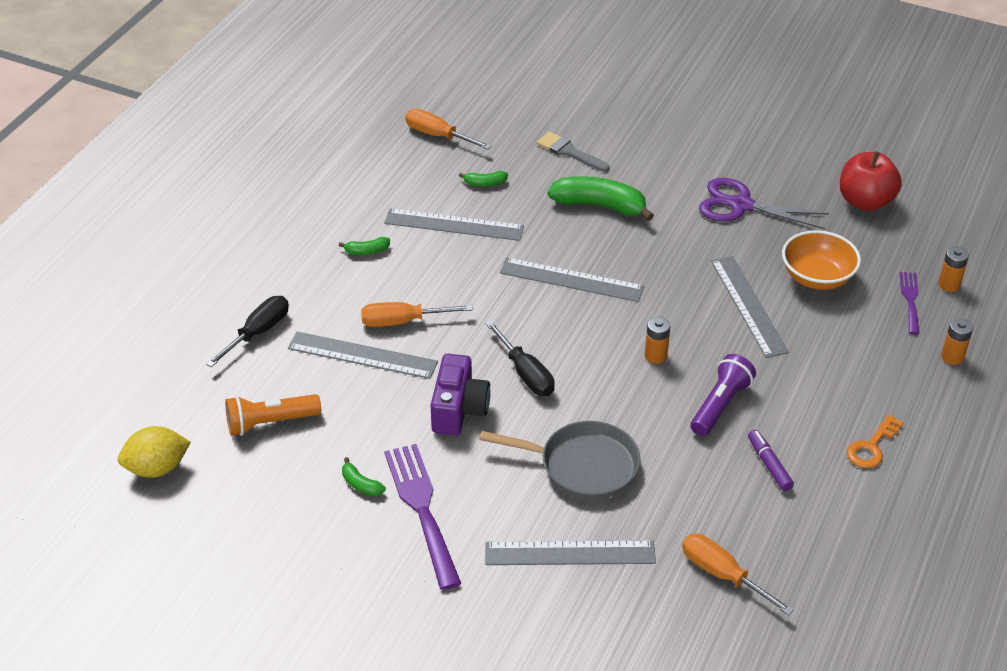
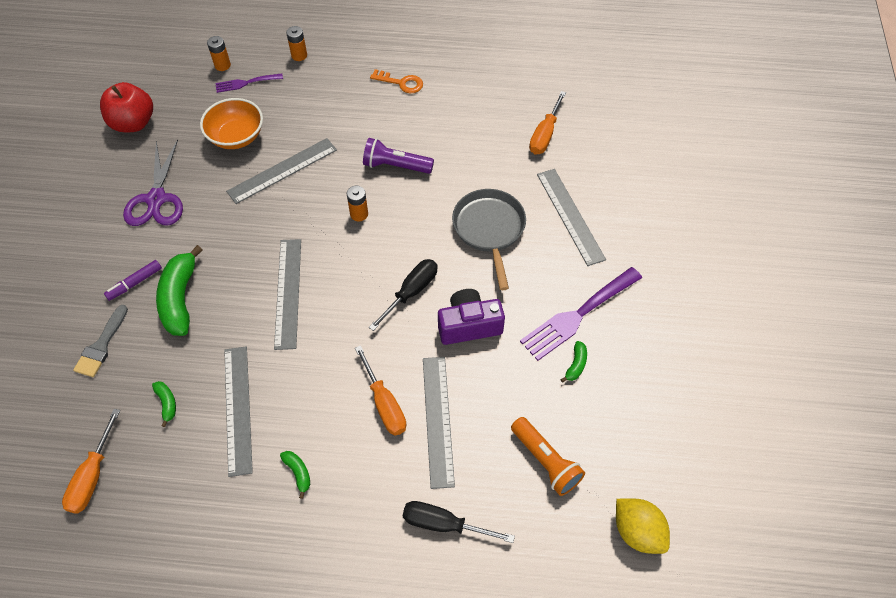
camera: 110 degrees left, 15 degrees up
(769, 464) = (440, 130): purple marker -> purple marker (135, 283)

